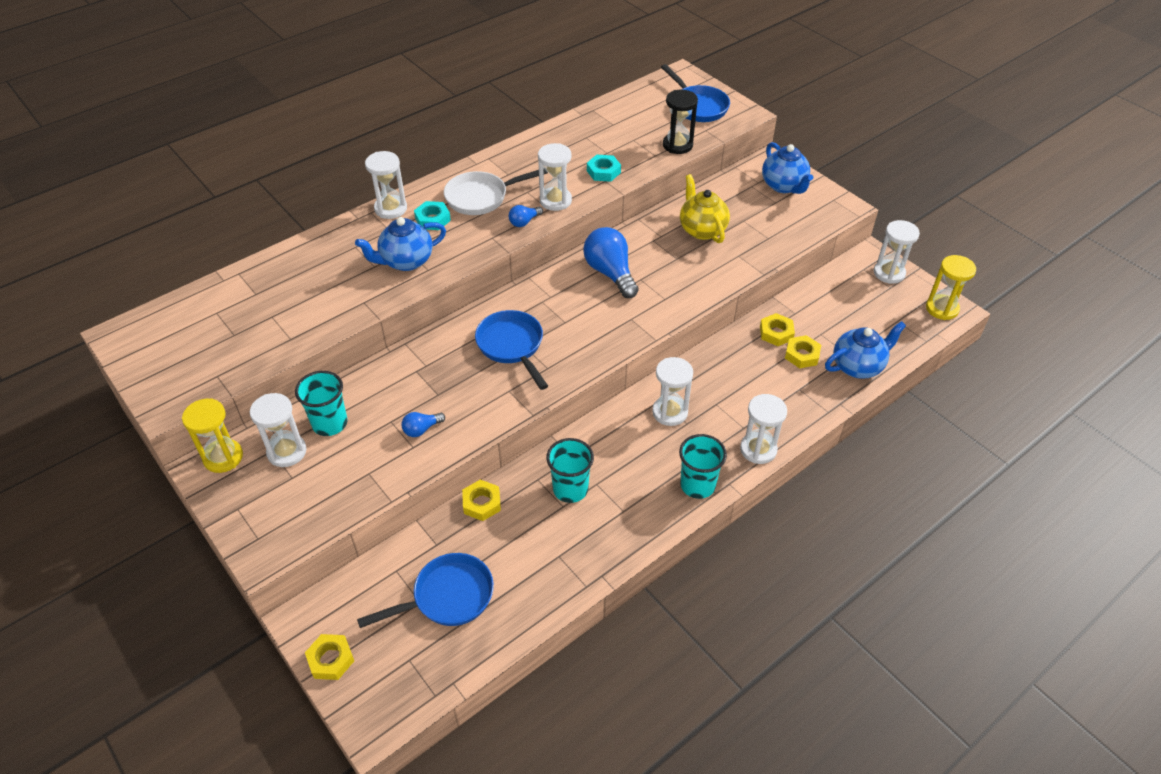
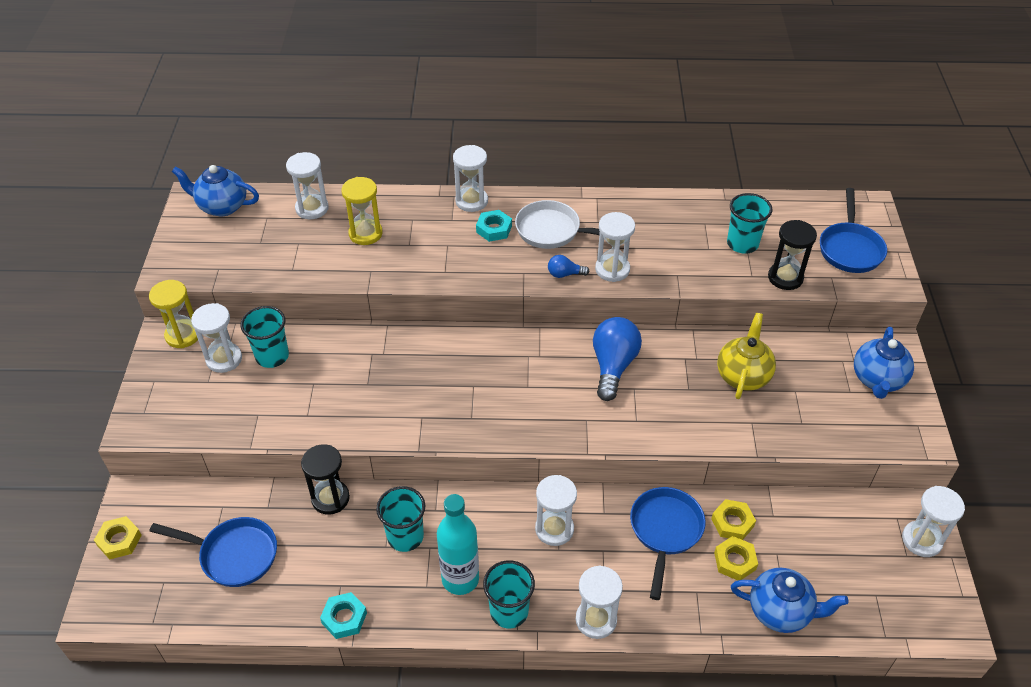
camera: 40 degrees right, 0 degrees up
(252, 284) = (312, 208): none -> white hourglass
(406, 261) = (436, 254): blue teapot -> blue teapot (222, 206)
(421, 429) = (327, 405): blue light bulb -> none
(482, 503) = (330, 498): yellow nut -> black hourglass
(512, 346) = (463, 380): blue pan -> blue pan (665, 531)
(603, 171) = (685, 265): turquoise nut -> turquoise nut (344, 618)
(626, 138) = (742, 244): none -> turquoise cup
(641, 489) = (460, 579): none -> turquoise bottle
(942, 308) = (942, 616): yellow hourglass -> yellow hourglass (365, 234)

